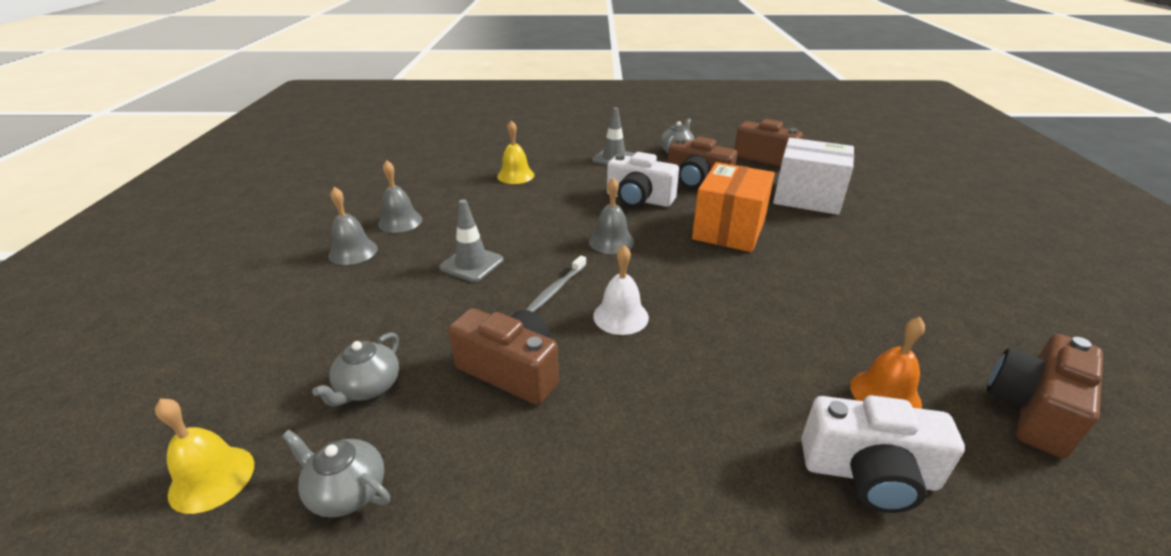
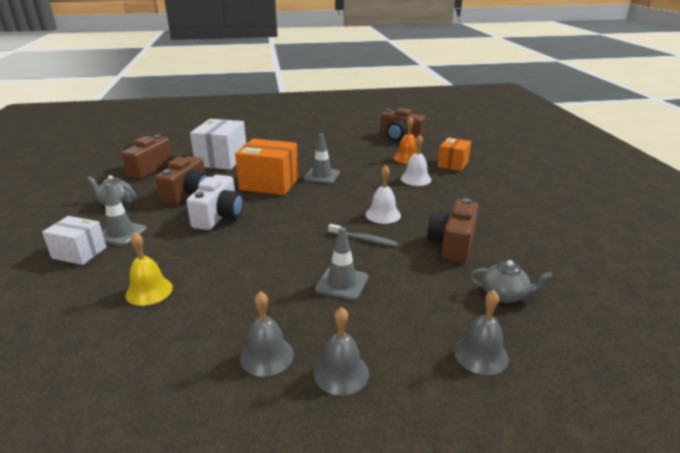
camera: 100 degrees left, 5 degrees down
(212, 478) = (616, 334): yellow bell -> none
(347, 491) = (572, 279): grey teapot -> none
(586, 147) = (79, 253): none -> white box
(611, 241) = (292, 224): grey bell -> grey bell (481, 354)
(763, 274) = (322, 176): none -> grey traffic cone
(764, 383) = (416, 179): none -> white bell
(869, 473) = (453, 164): white camera -> orange box

